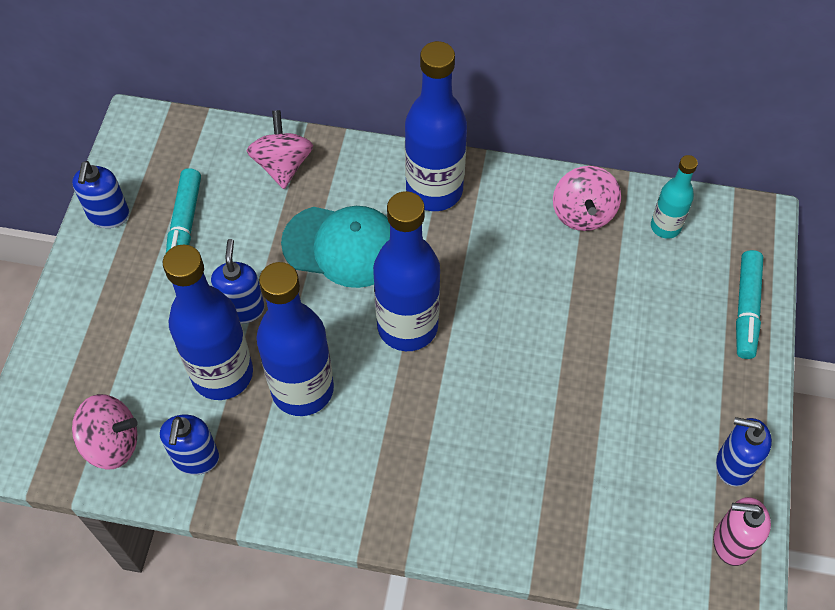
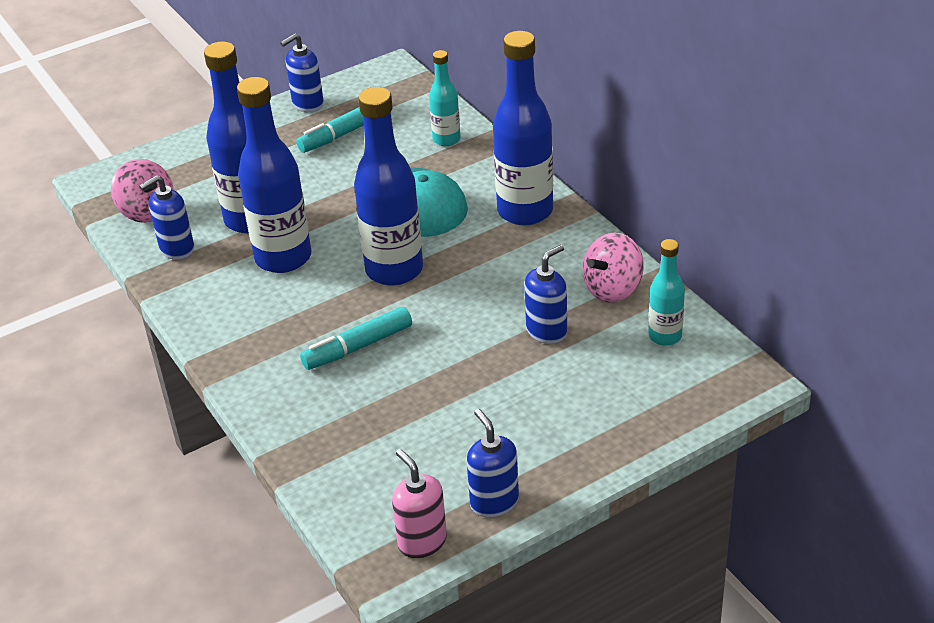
camera: 50 degrees right, 20 degrees down
(242, 308) = (311, 196): blue soap dispenser -> blue soap dispenser (547, 331)
(282, 165) = (446, 139): pink spinning top -> turquoise bottle
(746, 309) = (652, 424): turquoise marker -> turquoise marker (358, 347)

